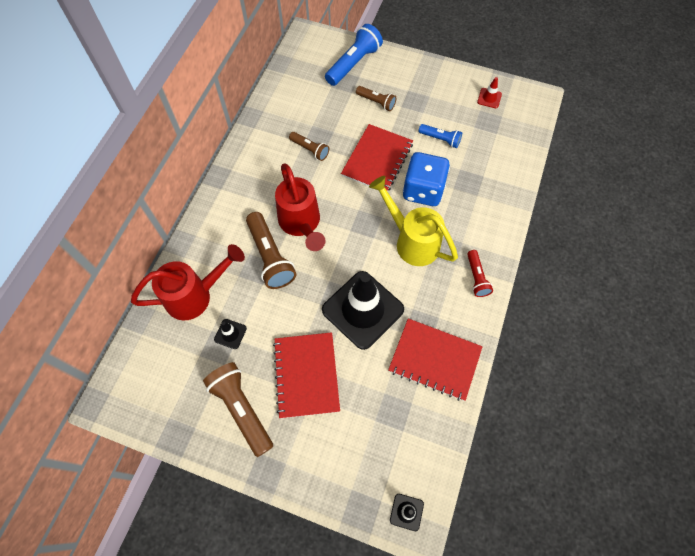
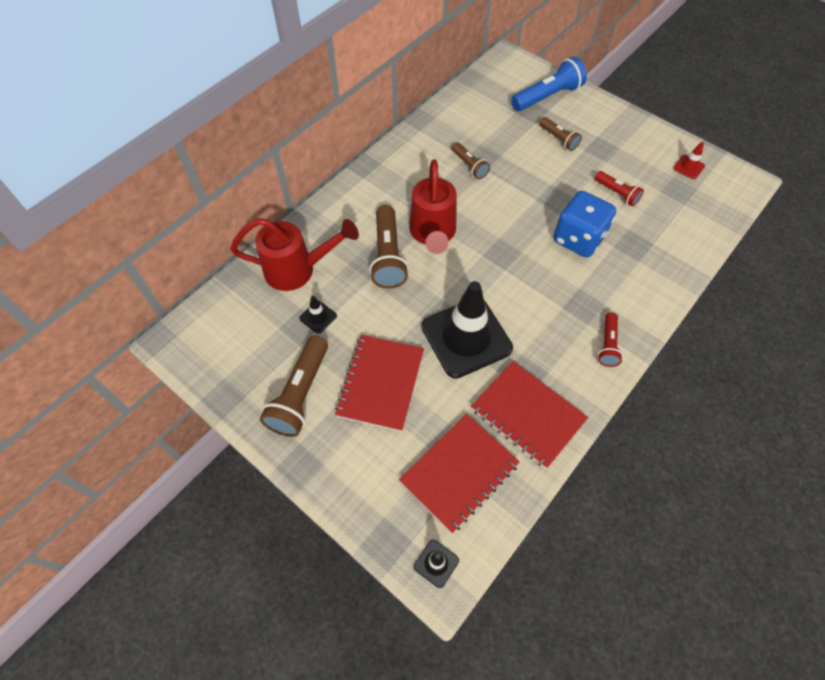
camera: 20 degrees right, 5 degrees down
(242, 409) = (300, 394): brown flashlight -> brown flashlight turned 150 degrees counterclockwise
(377, 160) = (538, 194): red notebook -> red notebook (459, 473)
(411, 240) = (546, 285): yellow watering can -> none
(440, 139) = (617, 193): blue flashlight -> red flashlight

